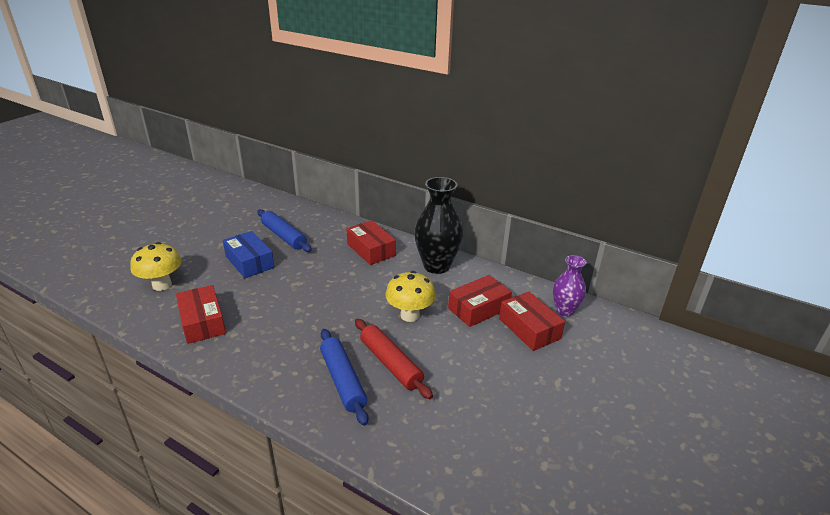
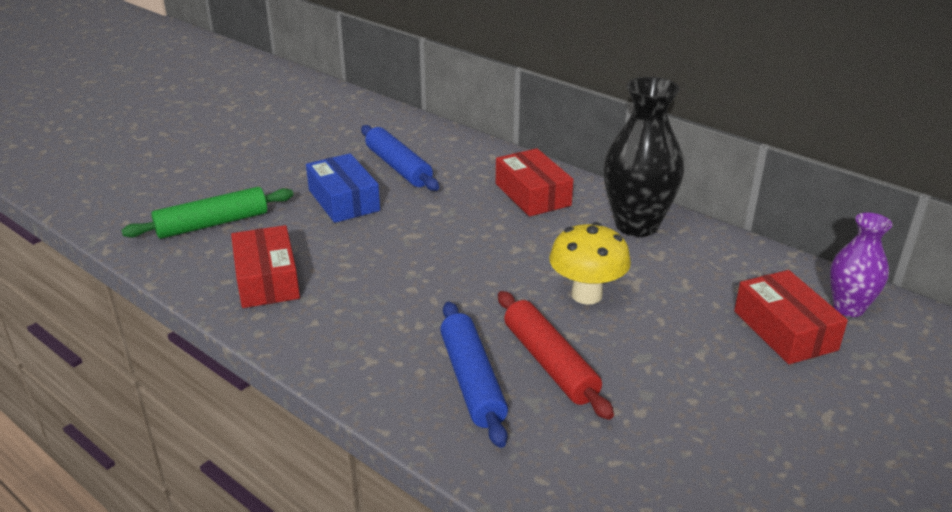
camera: 10 degrees right, 0 degrees up
(162, 285) = (213, 224): yellow mushroom -> green rolling pin
(478, 308) = (701, 293): red box -> none

